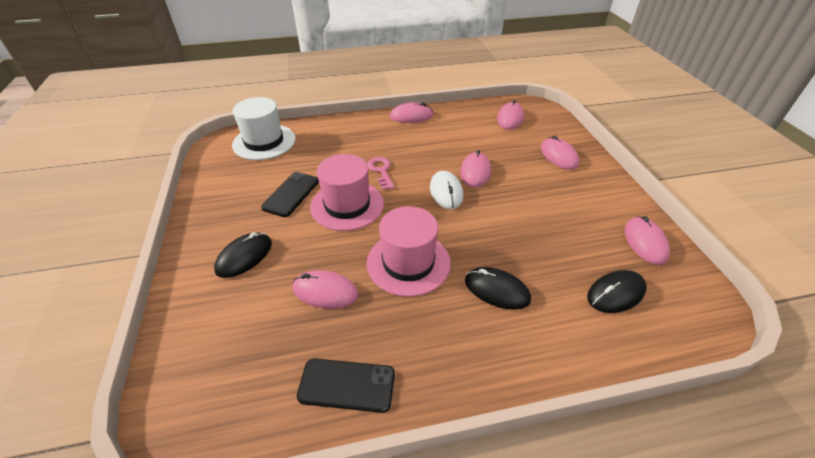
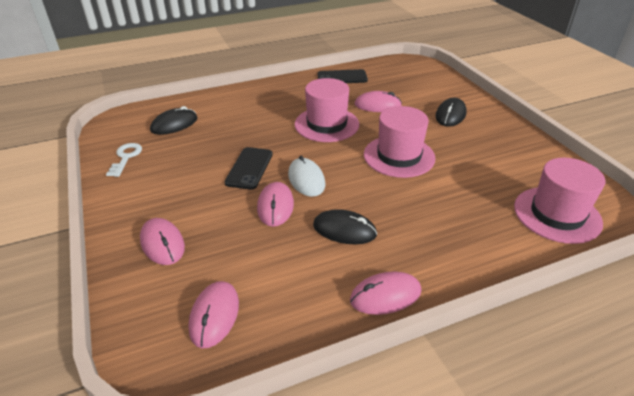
camera: 170 degrees right, 5 degrees down
(264, 142) = (557, 214): white hat -> pink hat
(291, 194) = (459, 159): black phone -> black phone (249, 168)
(381, 171) = (384, 193): pink key -> none
(496, 290) = (260, 117): black mouse -> black mouse (344, 230)
(645, 242) = (126, 157): pink mouse -> white key

